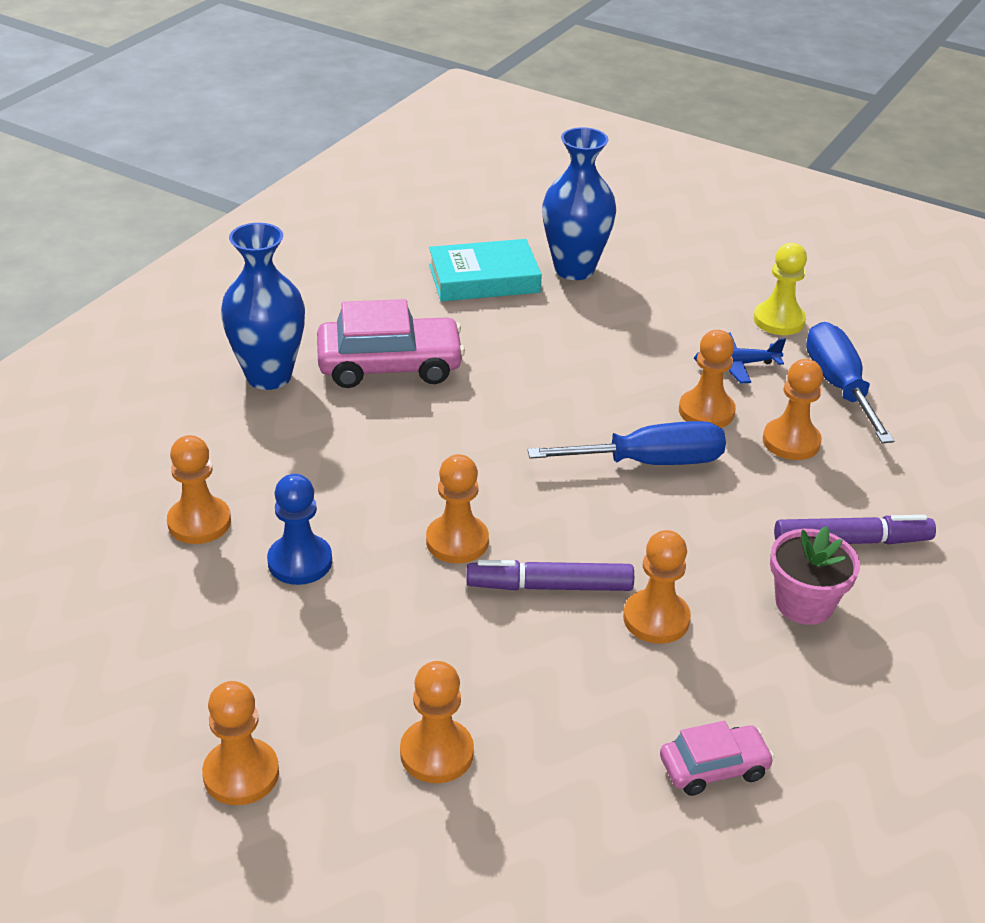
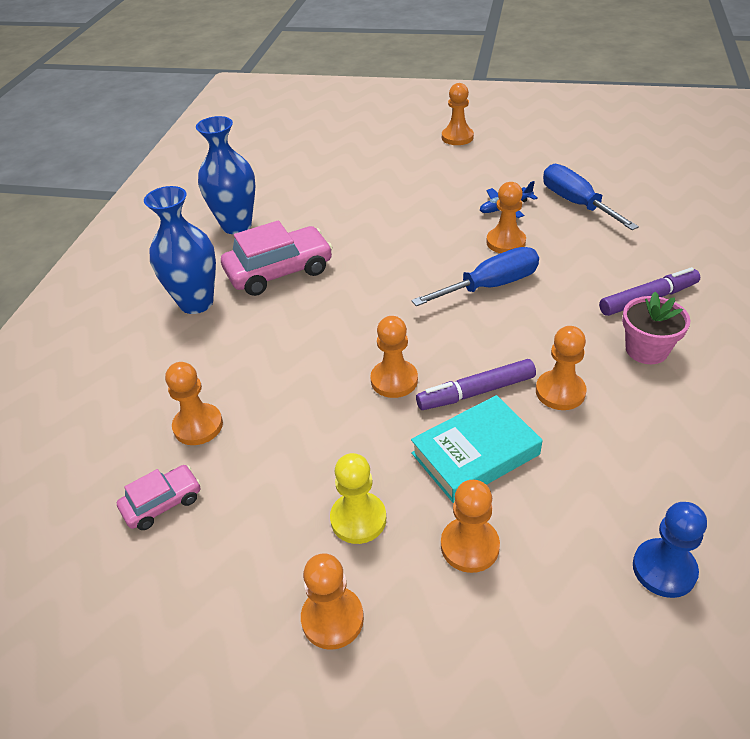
camera: 15 degrees left, 5 degrees up
(300, 562) = (289, 432): blue pawn -> blue pawn (664, 569)
(484, 279) = (311, 197): turquoise book -> turquoise book (475, 454)
(574, 269) = (367, 175): blue vase -> blue vase (236, 225)
(713, 767) = (664, 486): pink car -> pink car (162, 503)
(779, 320) = (514, 173): yellow pawn -> yellow pawn (358, 519)
(791, 441) = (570, 246): orange pawn -> orange pawn (457, 137)

